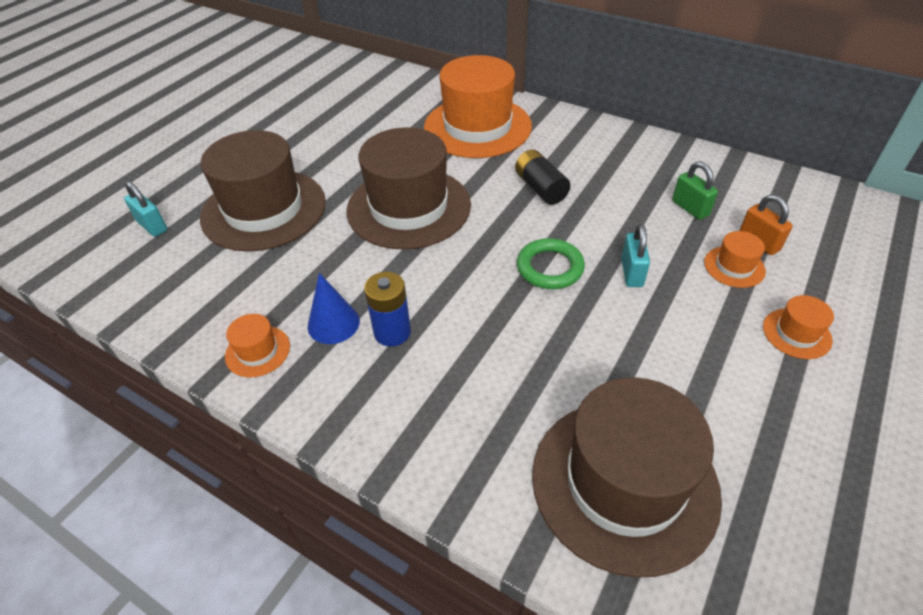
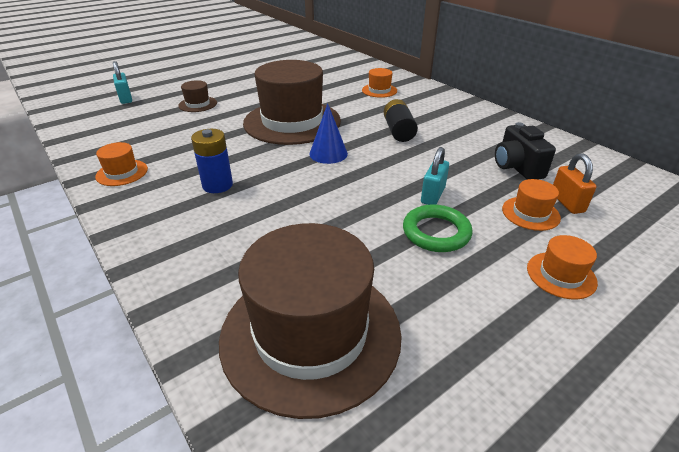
camera: 20 degrees right, 10 degrees down
(264, 209) = (198, 104): brown hat -> brown hat, size x0.42
(333, 323) = (183, 170): blue cone -> blue cone (328, 153)
(477, 127) = (379, 90): orange hat -> orange hat, size x0.42
(550, 268) = (367, 177): green ring -> green ring (436, 232)
(690, 208) = (517, 167): green padlock -> black camera

